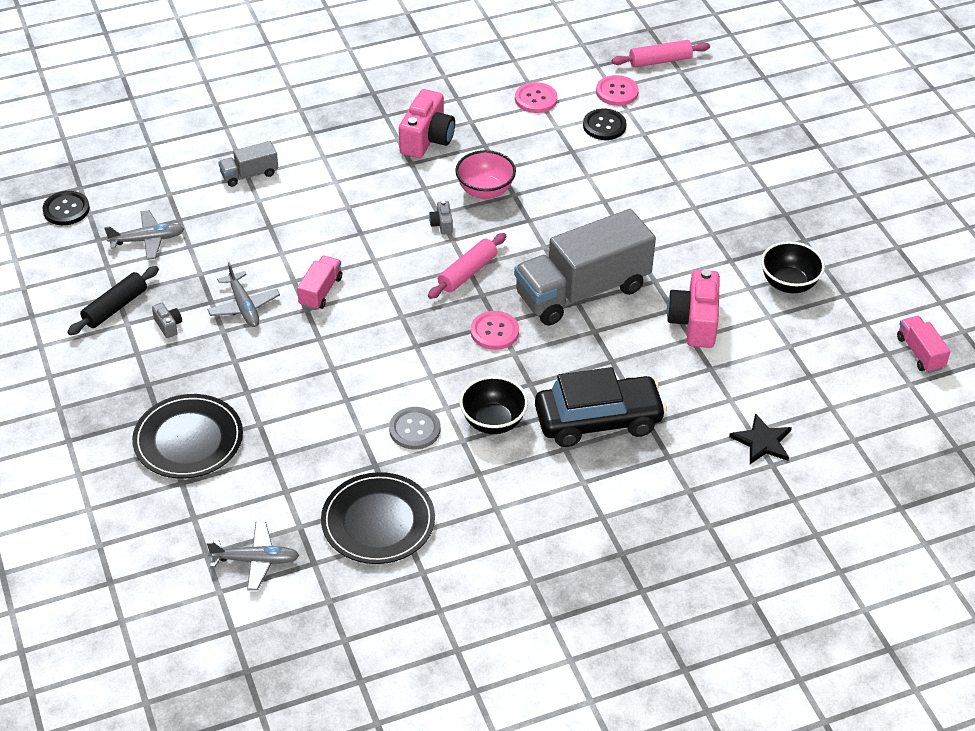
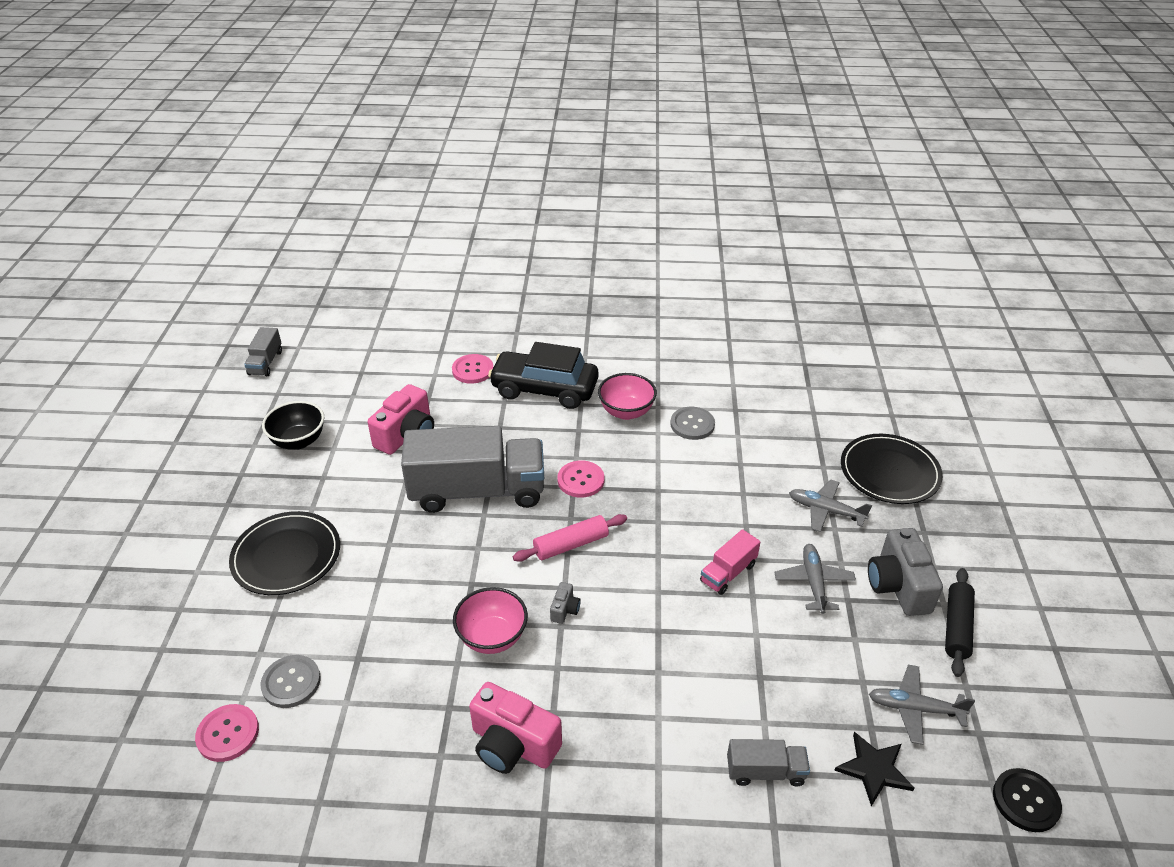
camera: 155 degrees left, 5 degrees down
(115, 307) = (957, 627): black rolling pin -> black rolling pin turned 45 degrees counterclockwise
(168, 326) = (898, 586): grey camera -> grey camera, size x2.17
(256, 560) = (847, 376): grey plane -> grey plane (825, 510)
(378, 521) = (748, 374): black plate -> black plate (286, 556)
(427, 139) = (513, 745): pink camera -> pink camera turned 105 degrees counterclockwise
(493, 422) = (626, 412): black bowl -> pink bowl
(536, 99) = (333, 763): pink button -> pink button (473, 370)
(604, 126) = (291, 682): black button -> grey button
(660, 61) = (125, 770): pink rolling pin -> none
(762, 441) = (439, 344): black star -> black star (874, 769)
(920, 353) = (266, 363): pink truck -> grey truck

